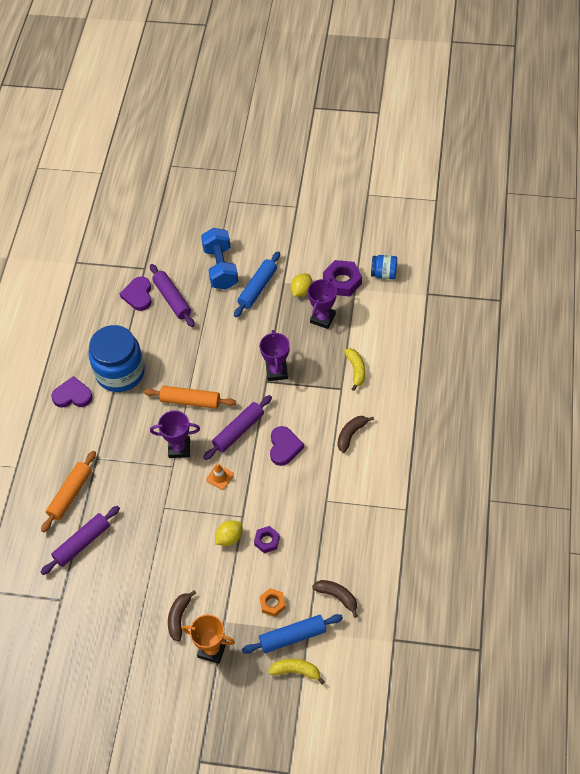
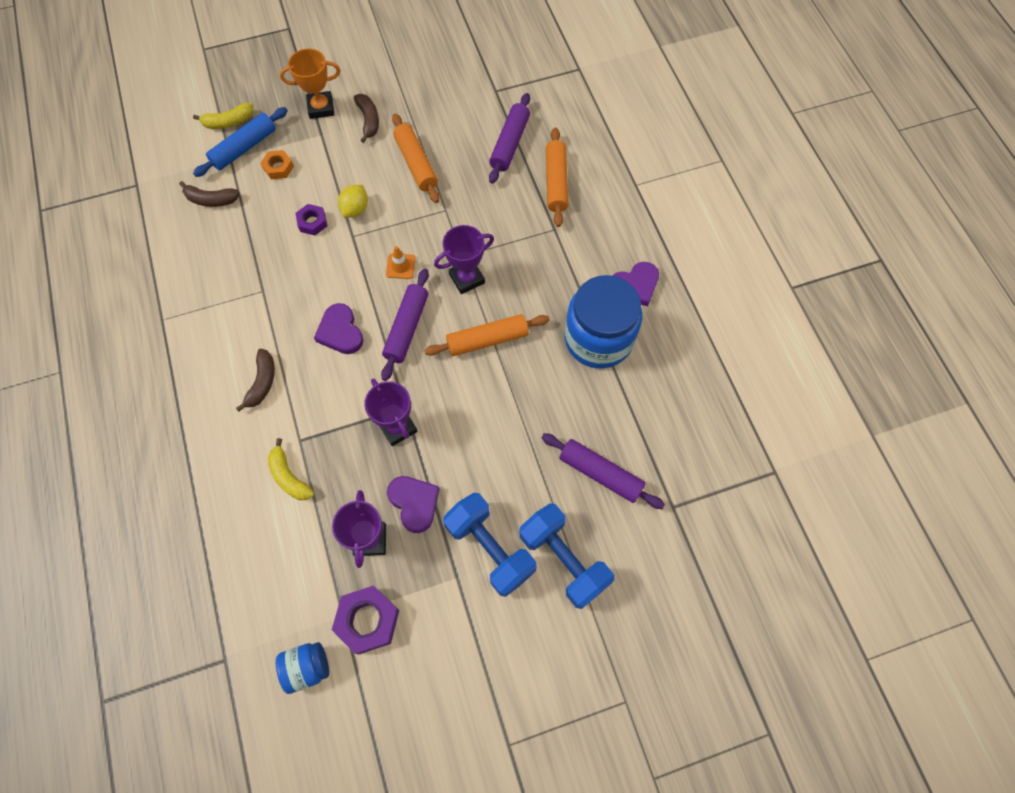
camera: 150 degrees right, 10 degrees up
(138, 295) = (651, 458): purple heart -> purple heart (414, 503)
(163, 558) = (416, 164): none -> orange rolling pin
(257, 288) = (490, 548): blue rolling pin -> blue dumbbell
(301, 291) = (422, 574): yellow lemon -> none

